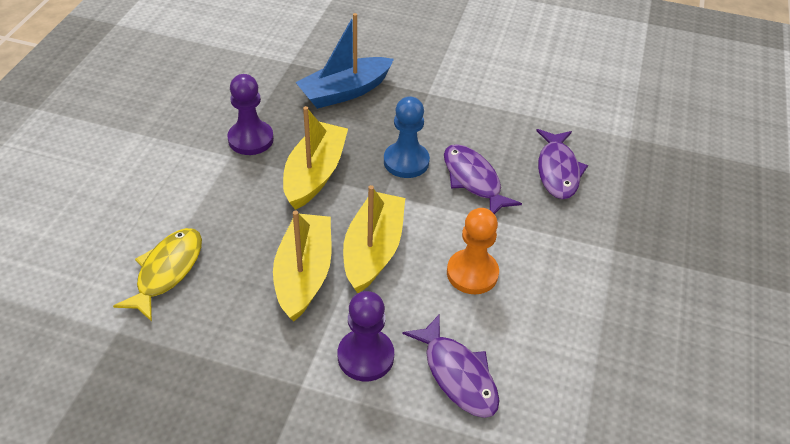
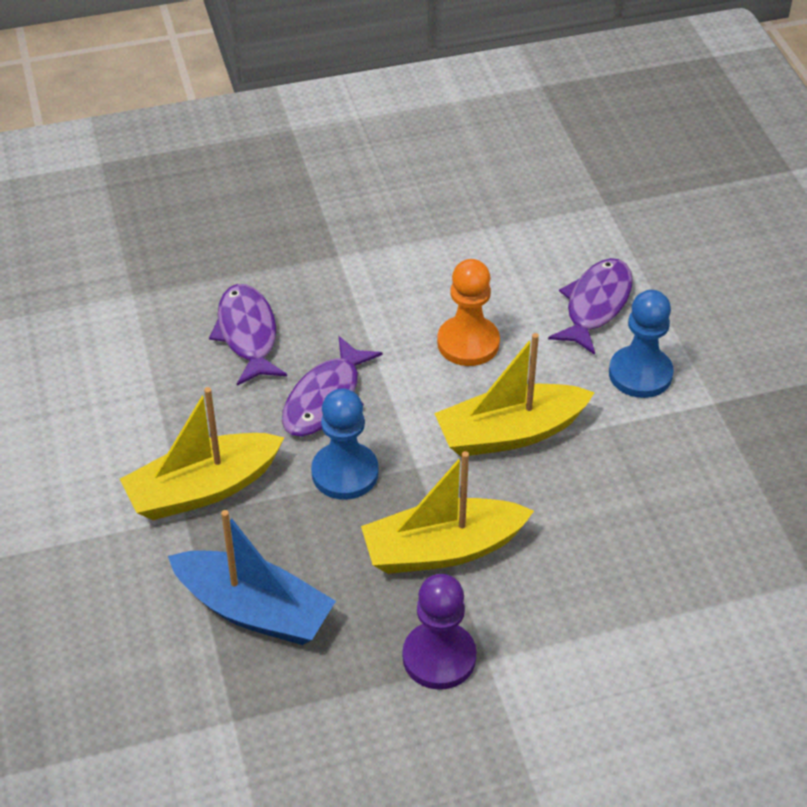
camera: 120 degrees left, 0 degrees up
(167, 271) = (707, 594): yellow fish -> none
(304, 274) = (595, 472): yellow boat -> yellow boat (203, 489)
(365, 356) = (640, 374): purple pawn -> blue pawn
(558, 171) = (247, 334): purple fish -> purple fish turned 75 degrees counterclockwise

